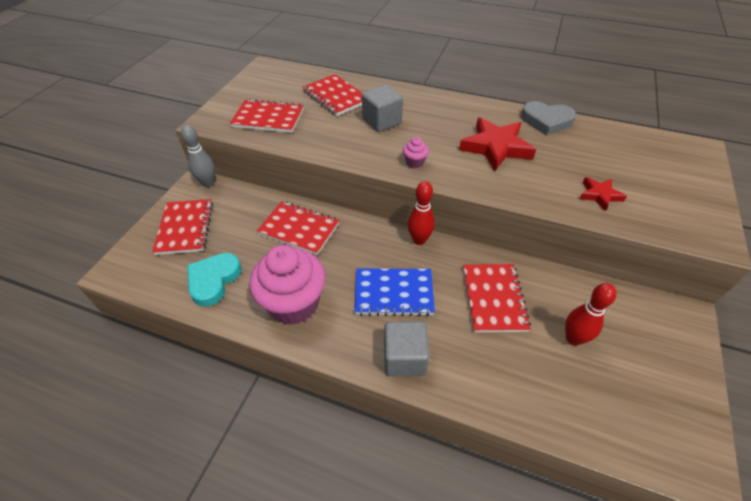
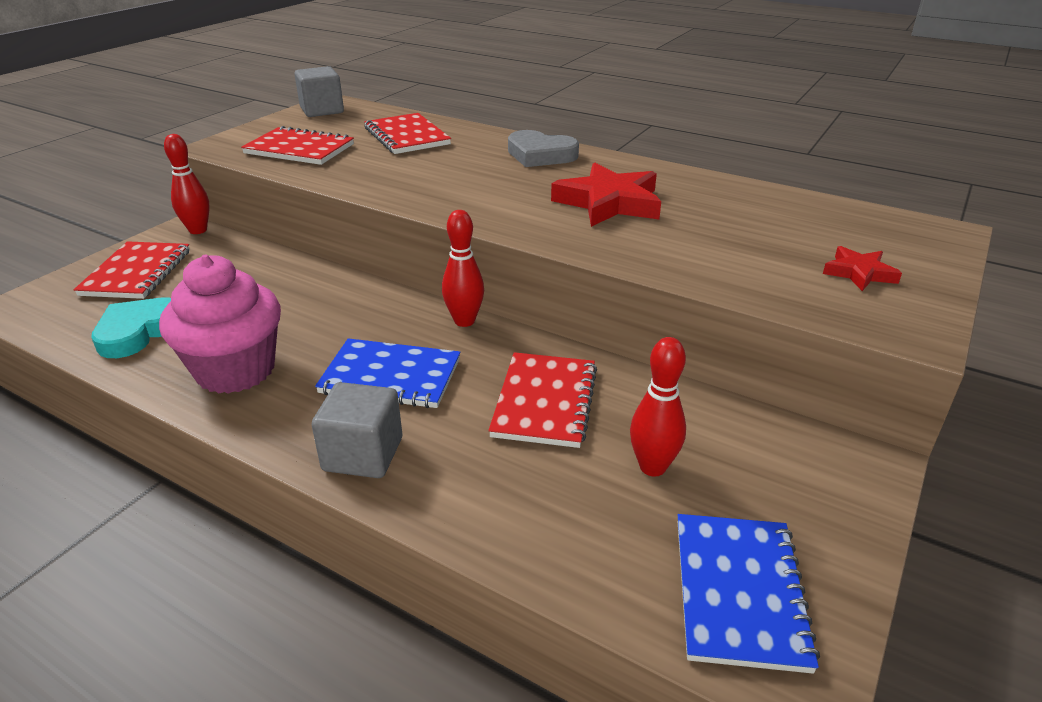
camera: 10 degrees right, 15 degrees down
(208, 183) = (198, 230): grey bowling pin -> red bowling pin
(299, 229) = (294, 290): red notebook -> none
(382, 121) = (456, 164): grey cube -> grey cube (322, 110)
(414, 162) = (476, 207): pink cupcake -> none
(546, 121) = (706, 182): grey heart -> grey heart (540, 155)
(599, 195) = (744, 266): red star -> red star (859, 273)
(651, 419) = (739, 592): none -> blue notebook

